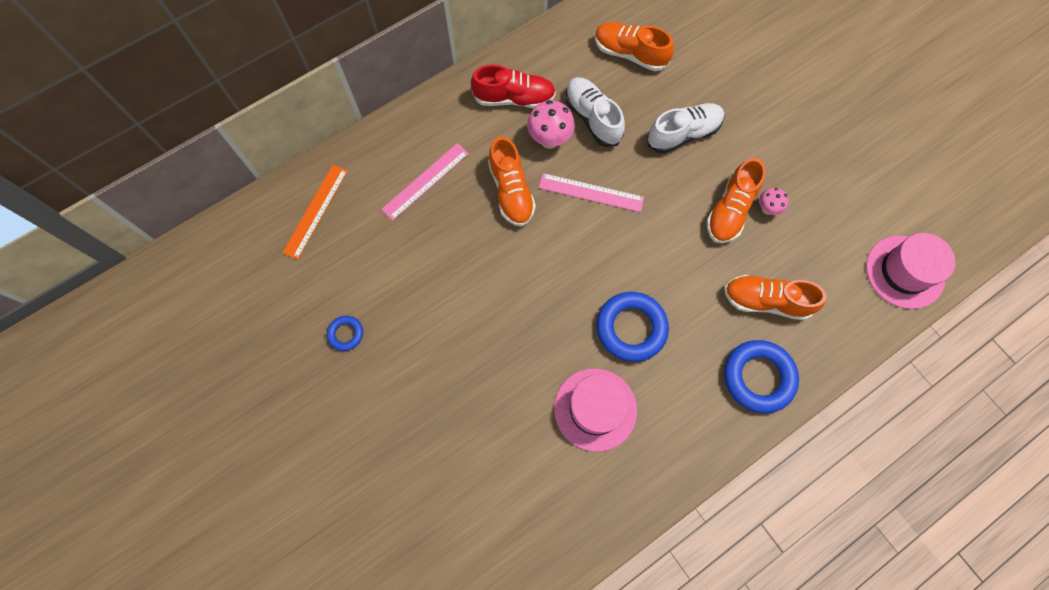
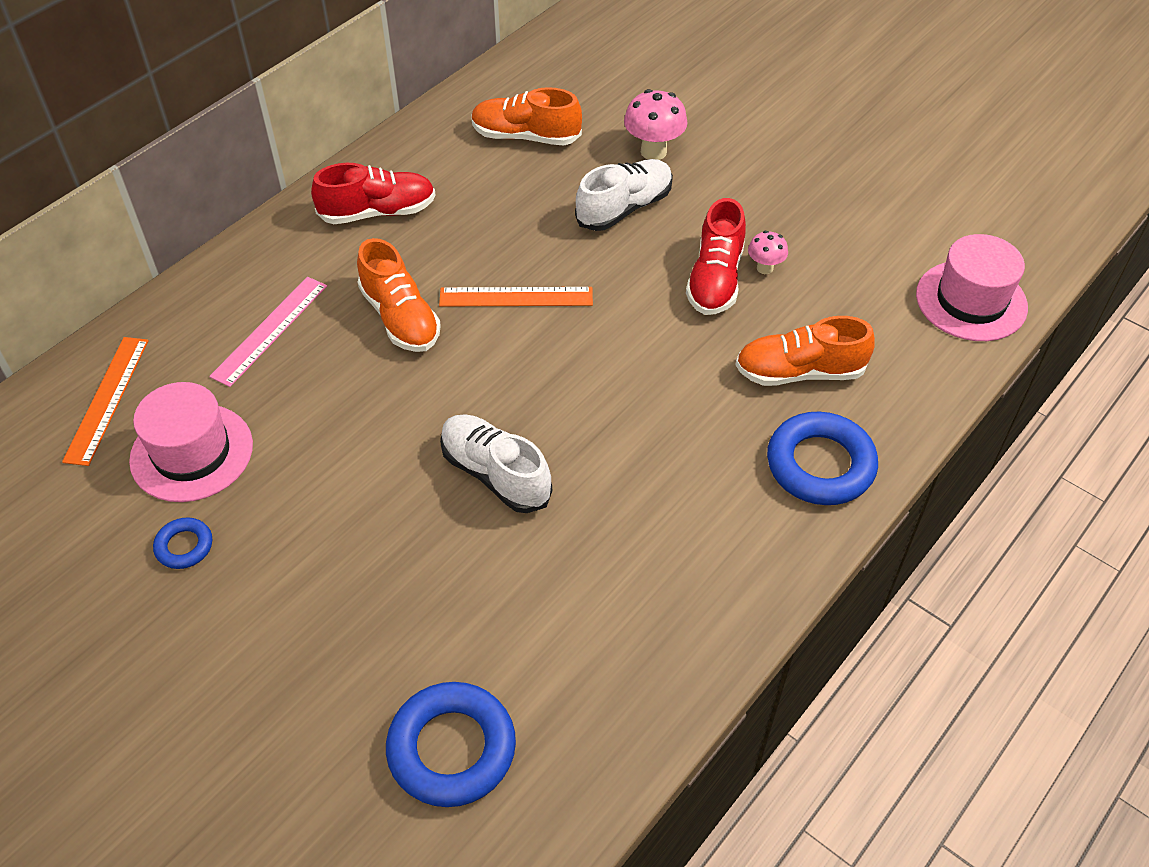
camera: 15 degrees left, 20 degrees down
(550, 140) = (440, 249): pink mushroom -> pink mushroom (653, 151)
(591, 192) = (516, 297): pink ruler -> orange ruler
(592, 118) = (494, 214): white shoe -> white shoe (495, 474)
(595, 409) = (597, 558): pink hat -> pink hat (192, 452)
(631, 328) = (620, 444): blue ring -> blue ring (452, 749)
(730, 210) = (715, 279): orange shoe -> red shoe

